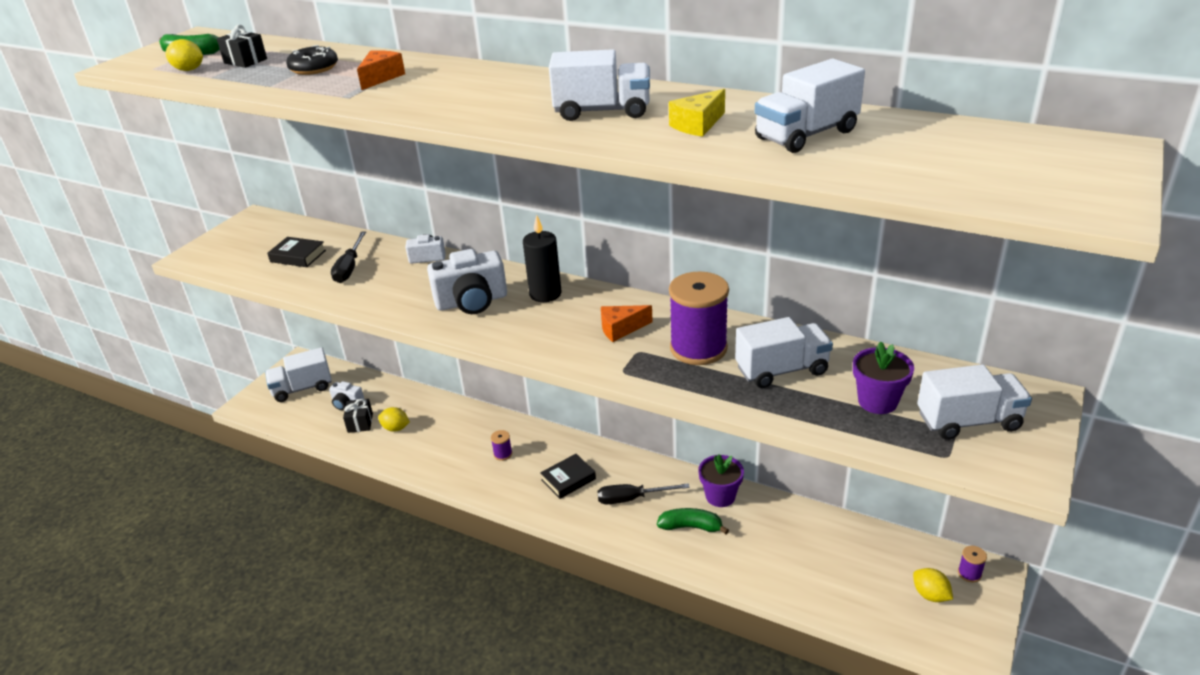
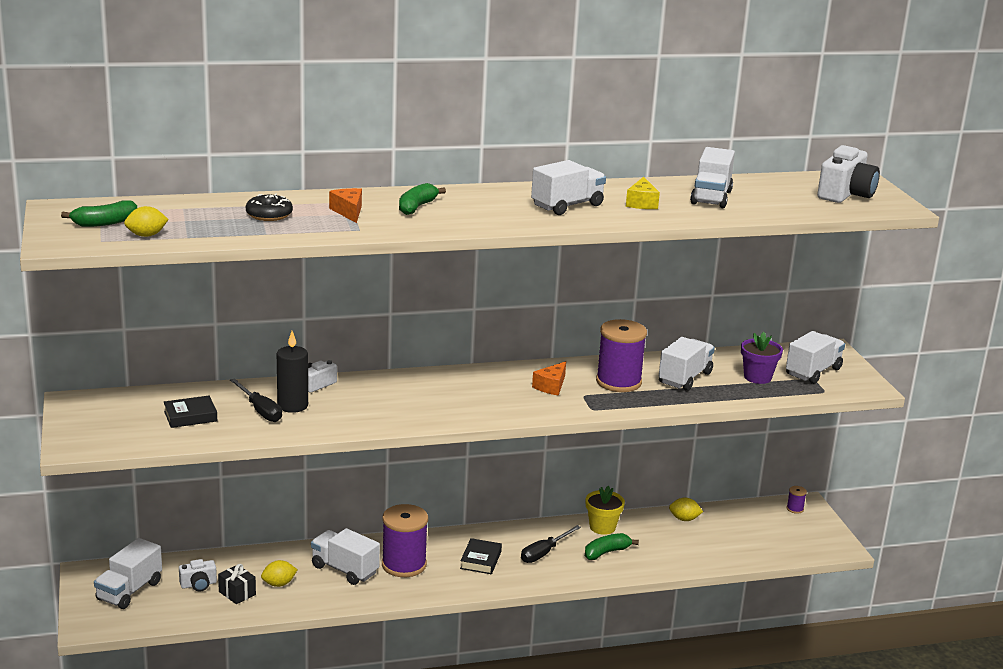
camera: 45 degrees left, 10 degrees down
(245, 61) = (184, 220): black gift -> none
(449, 84) = (417, 207): none -> green banana
(455, 437) = (344, 570): none -> white truck
(471, 302) = (412, 402): white camera -> white camera (846, 194)
(503, 454) = (404, 565): purple spool -> purple spool, size x2.39
(545, 294) = (460, 381): black candle -> black candle (292, 406)
(720, 496) = (602, 527): purple flower pot -> yellow flower pot
(930, 595) = (787, 528): yellow lemon -> yellow lemon (684, 519)

